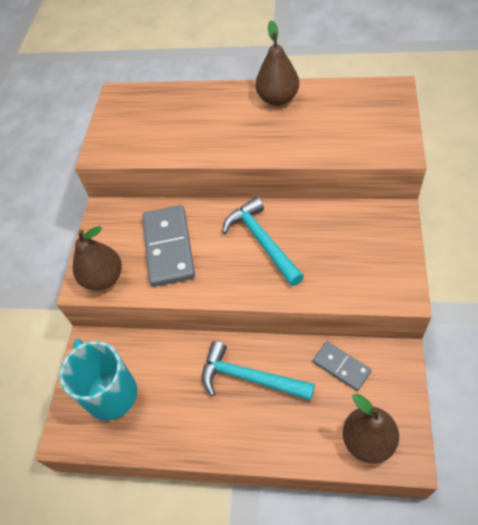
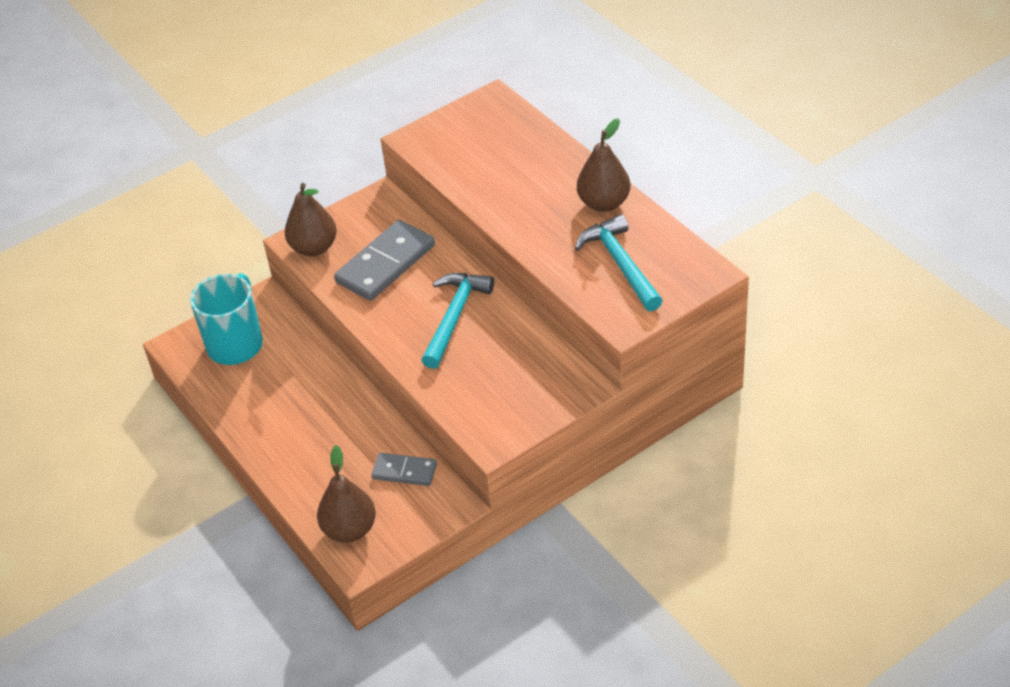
camera: 45 degrees right, 10 degrees down
(249, 378) = (334, 419): turquoise hammer -> turquoise hammer (620, 264)
(341, 366) = (404, 471): grey domino -> grey domino turned 75 degrees counterclockwise

